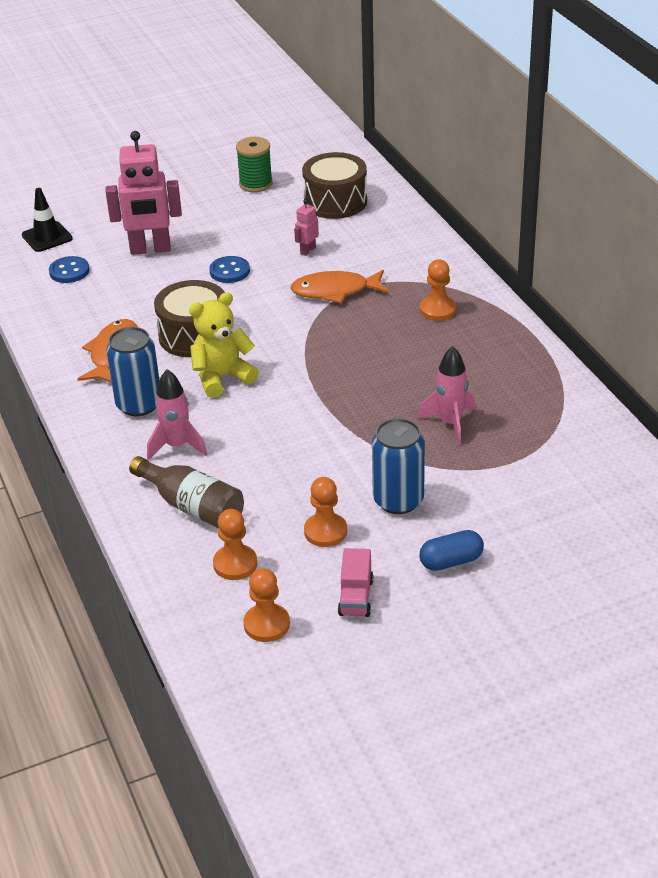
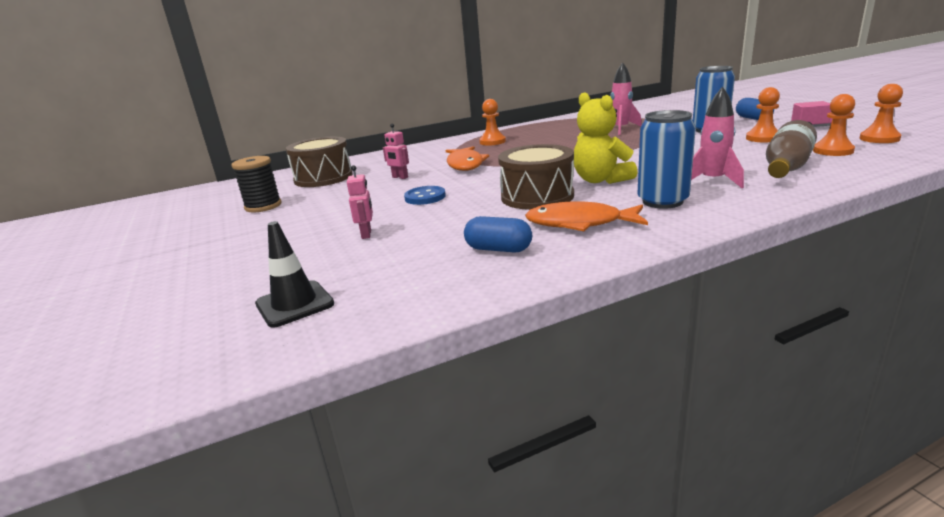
camera: 90 degrees left, 15 degrees down
(69, 271) = (399, 273): blue button -> none
(84, 312) = (498, 249): none -> blue capsule
(150, 249) = (367, 234): pink robot -> pink robot, size x0.45
(255, 184) = (263, 206): green spool -> black spool

